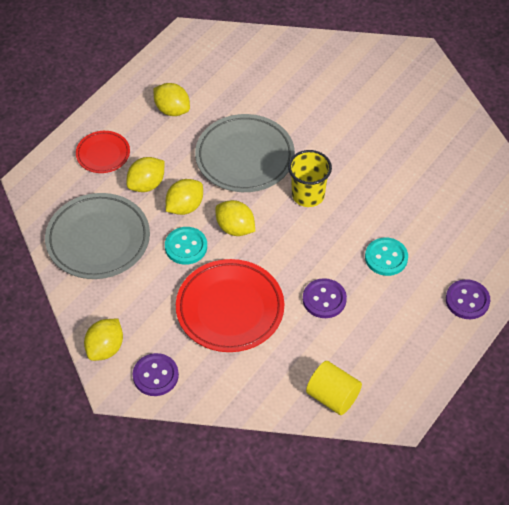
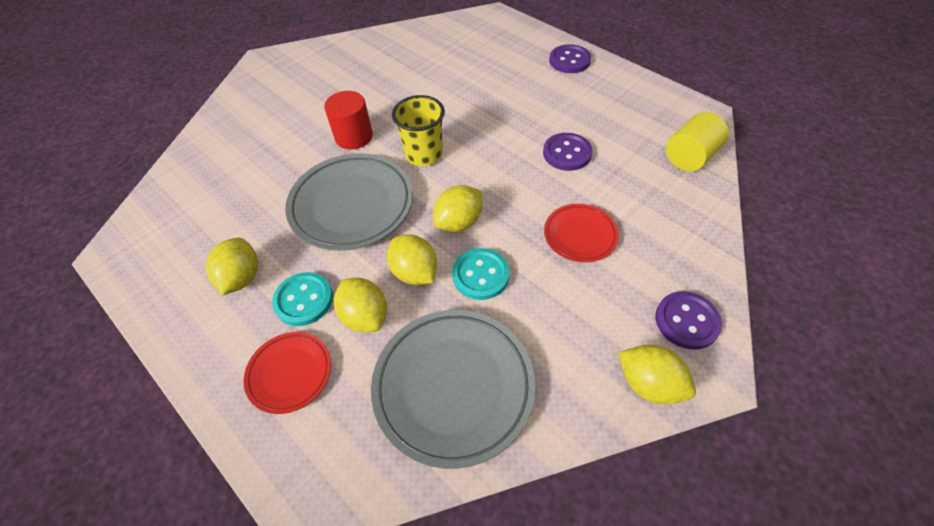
camera: 80 degrees left, 0 degrees up
(172, 110) = (241, 278): yellow lemon -> yellow lemon turned 45 degrees counterclockwise
(230, 309) = (580, 235): red plate -> red plate, size x0.55
(323, 143) = (354, 136): none -> red cylinder
(386, 258) = (516, 105): turquoise button -> turquoise button (304, 300)

